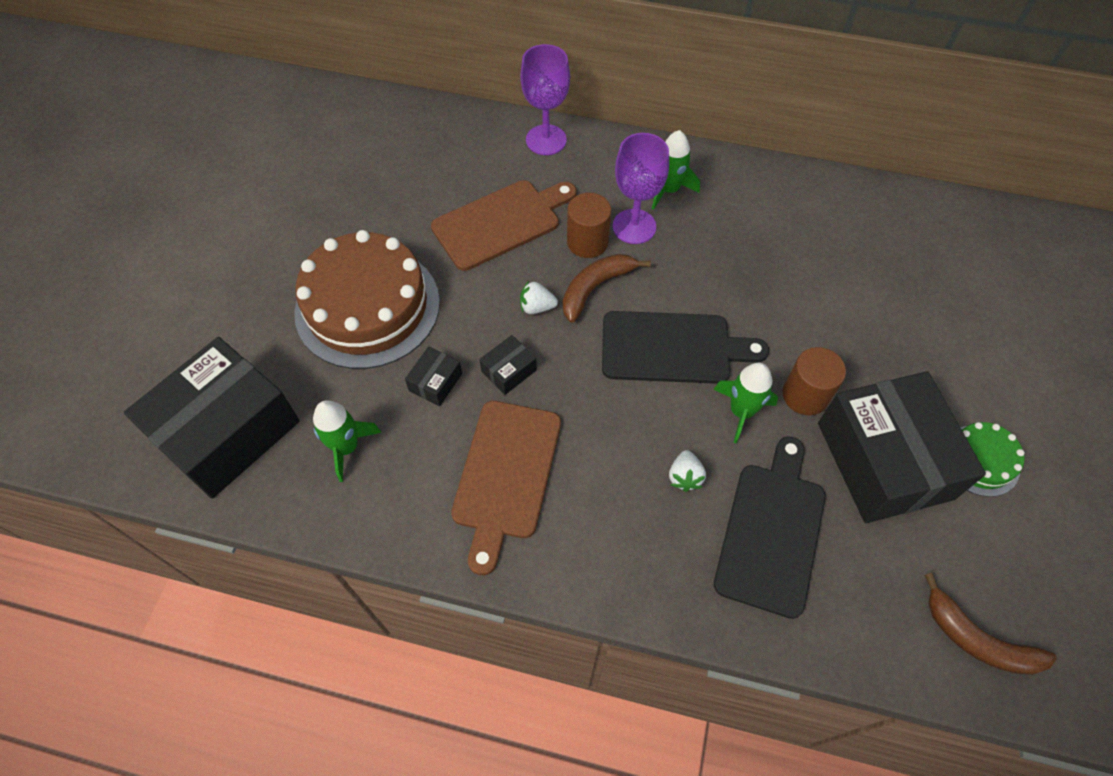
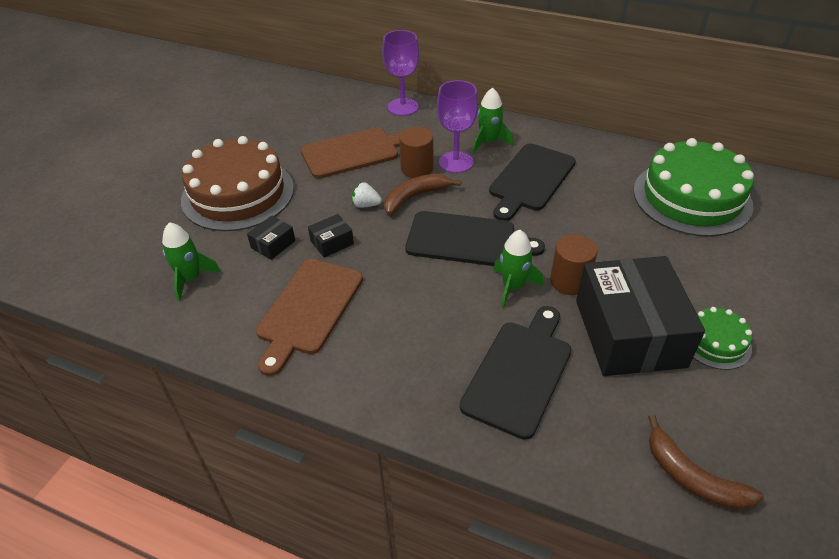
camera: 10 degrees right, 15 degrees down
(227, 431) = (106, 260): black box -> none
(684, 477) = (454, 326): white strawberry -> none
(731, 245) = (530, 179): none -> black cutting board
(927, 253) = (692, 197): none -> green cake

